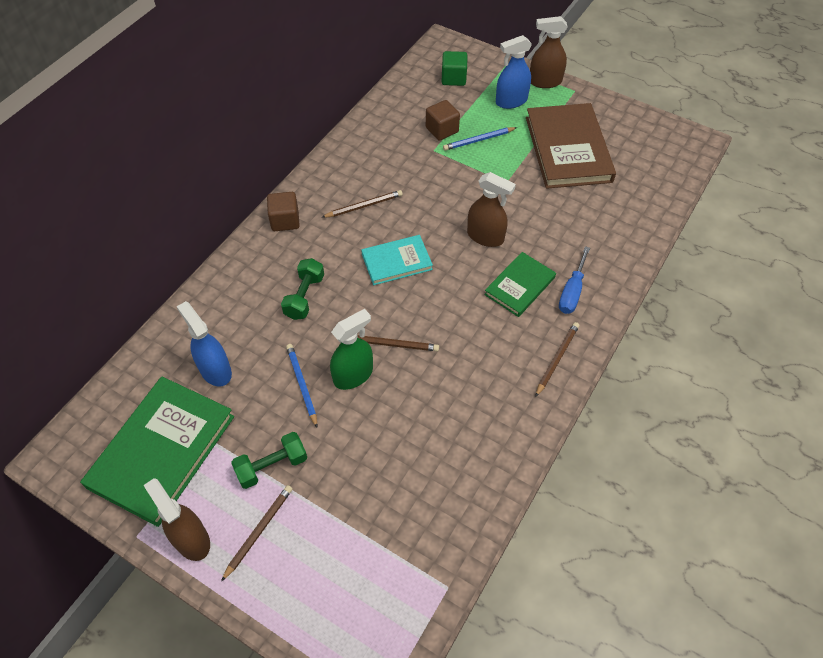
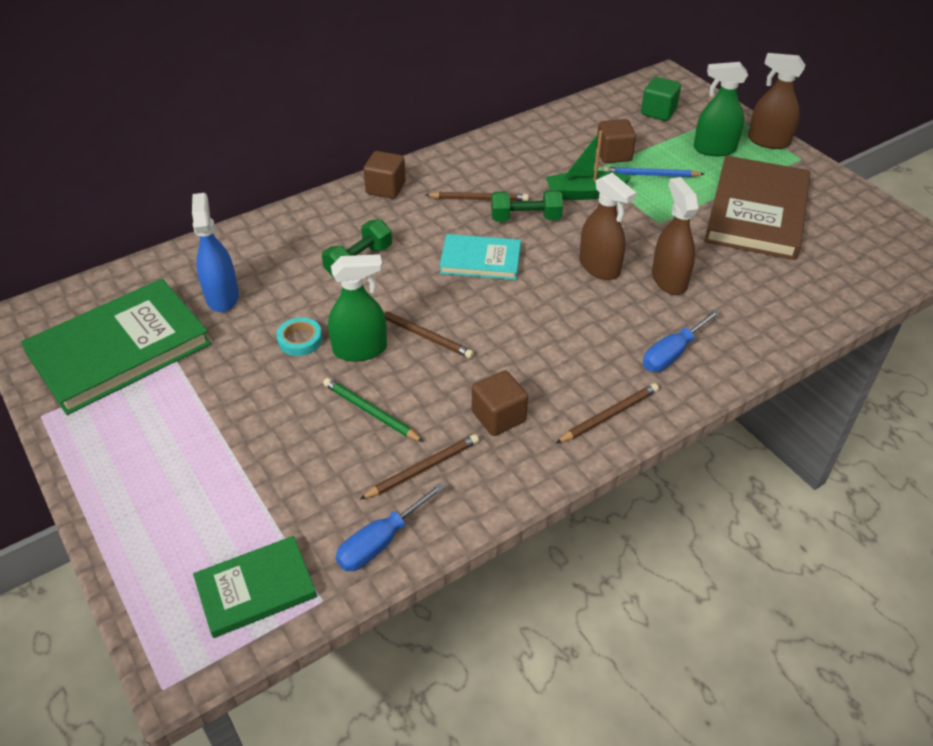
camera: 25 degrees right, 10 degrees down
(191, 539) = (89, 439): brown spray bottle -> brown spray bottle (669, 280)
(259, 531) = (159, 459): brown pencil -> brown pencil (422, 469)
(272, 466) = (216, 403): green dumbbell -> green dumbbell (525, 218)
(302, 385) = (300, 340): blue pencil -> turquoise tape
(392, 424) = (371, 412): none -> green pencil
(439, 173) = (584, 193): none -> green boat
(461, 524) = (380, 542): none -> blue screwdriver
(484, 391) = (498, 417): none -> brown cube
(511, 101) = (714, 149): blue spray bottle -> green spray bottle
(519, 286) = (610, 327): green book -> green book (256, 588)

